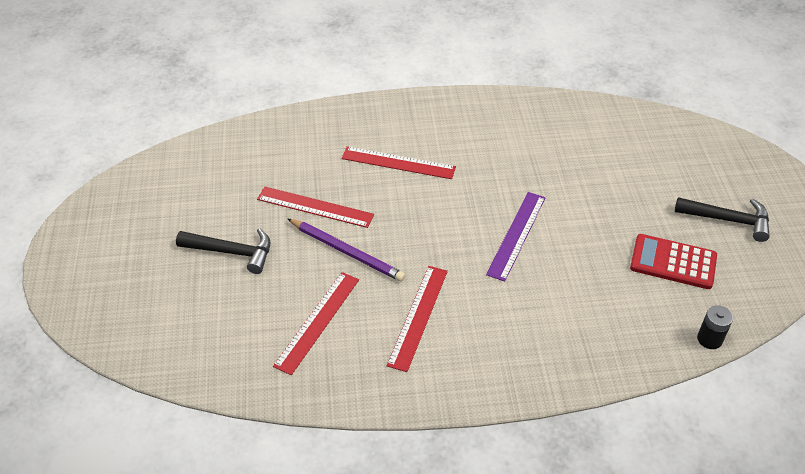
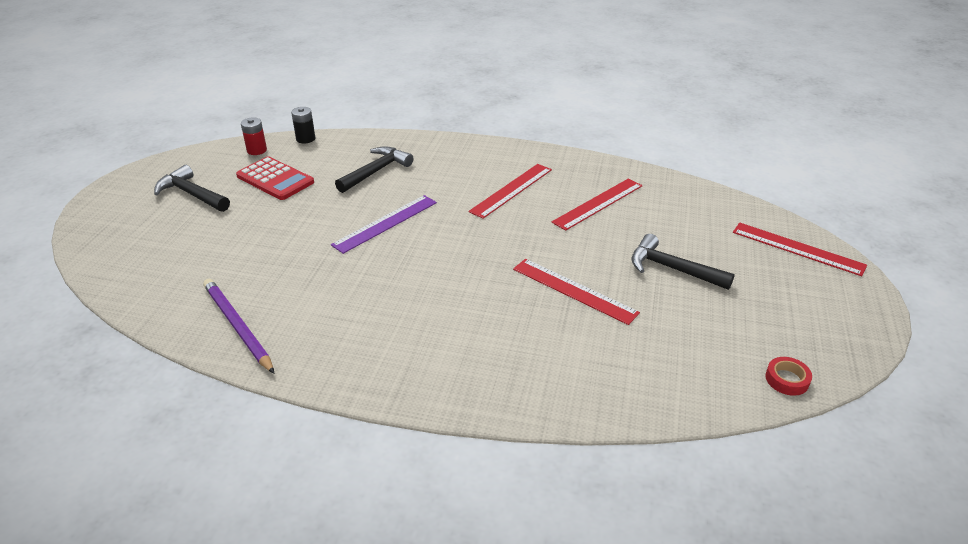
camera: 160 degrees left, 10 degrees down
(145, 173) = (787, 379): none -> red tape
(347, 252) = (554, 245): purple pencil -> purple pencil (237, 326)
(398, 163) = (458, 315): red ruler -> red ruler (797, 248)
(581, 305) = (376, 171): none -> black hammer
(741, 301) = (257, 150): none -> red battery

